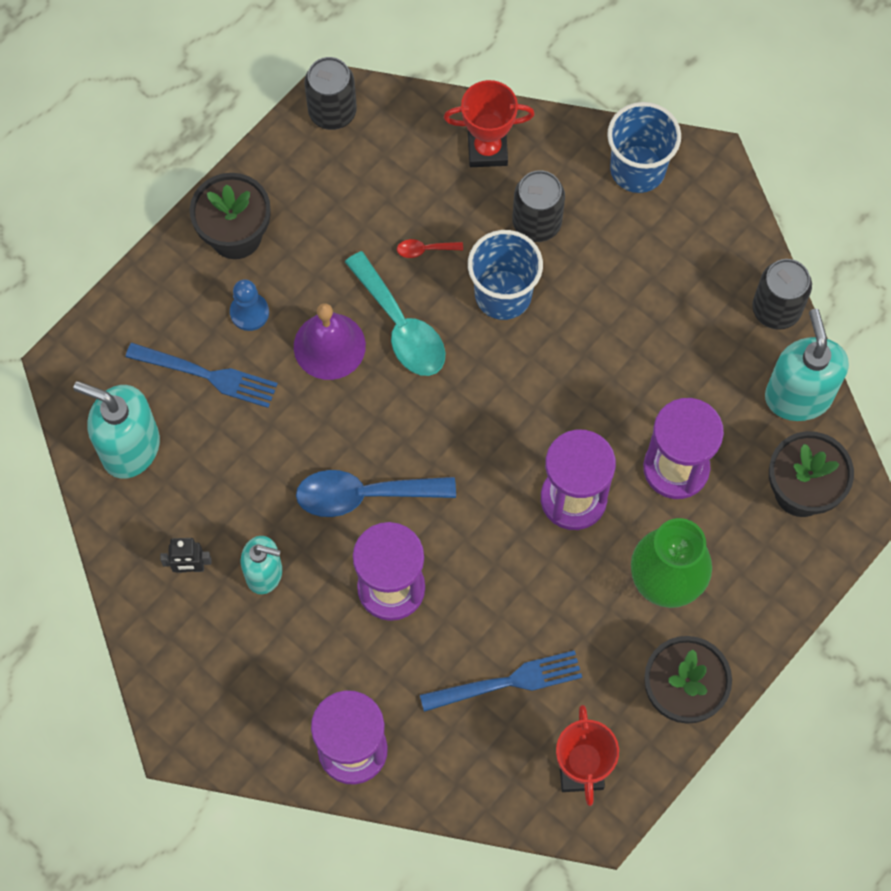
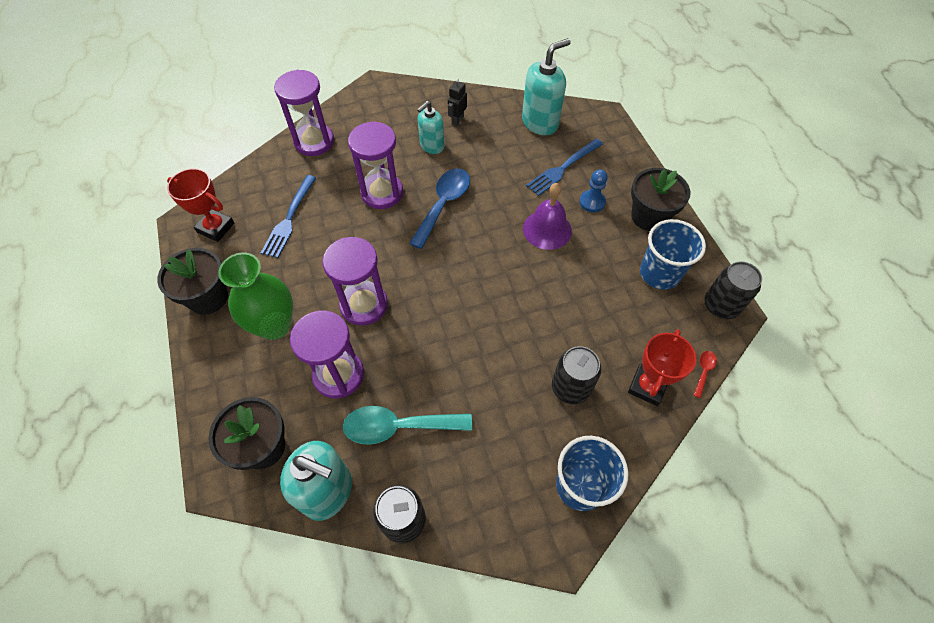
camera: 120 degrees right, 10 degrees down
(401, 327) = (538, 270): turquoise spoon -> turquoise spoon (398, 427)
(424, 250) = (586, 309): red spoon -> red spoon (703, 371)
(503, 294) = (527, 338): blue cup -> blue cup (659, 273)

